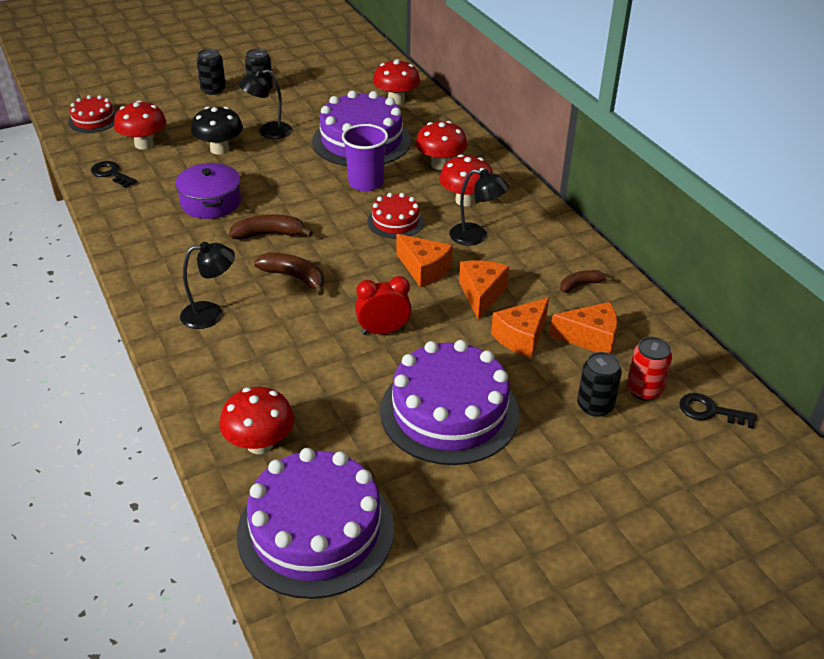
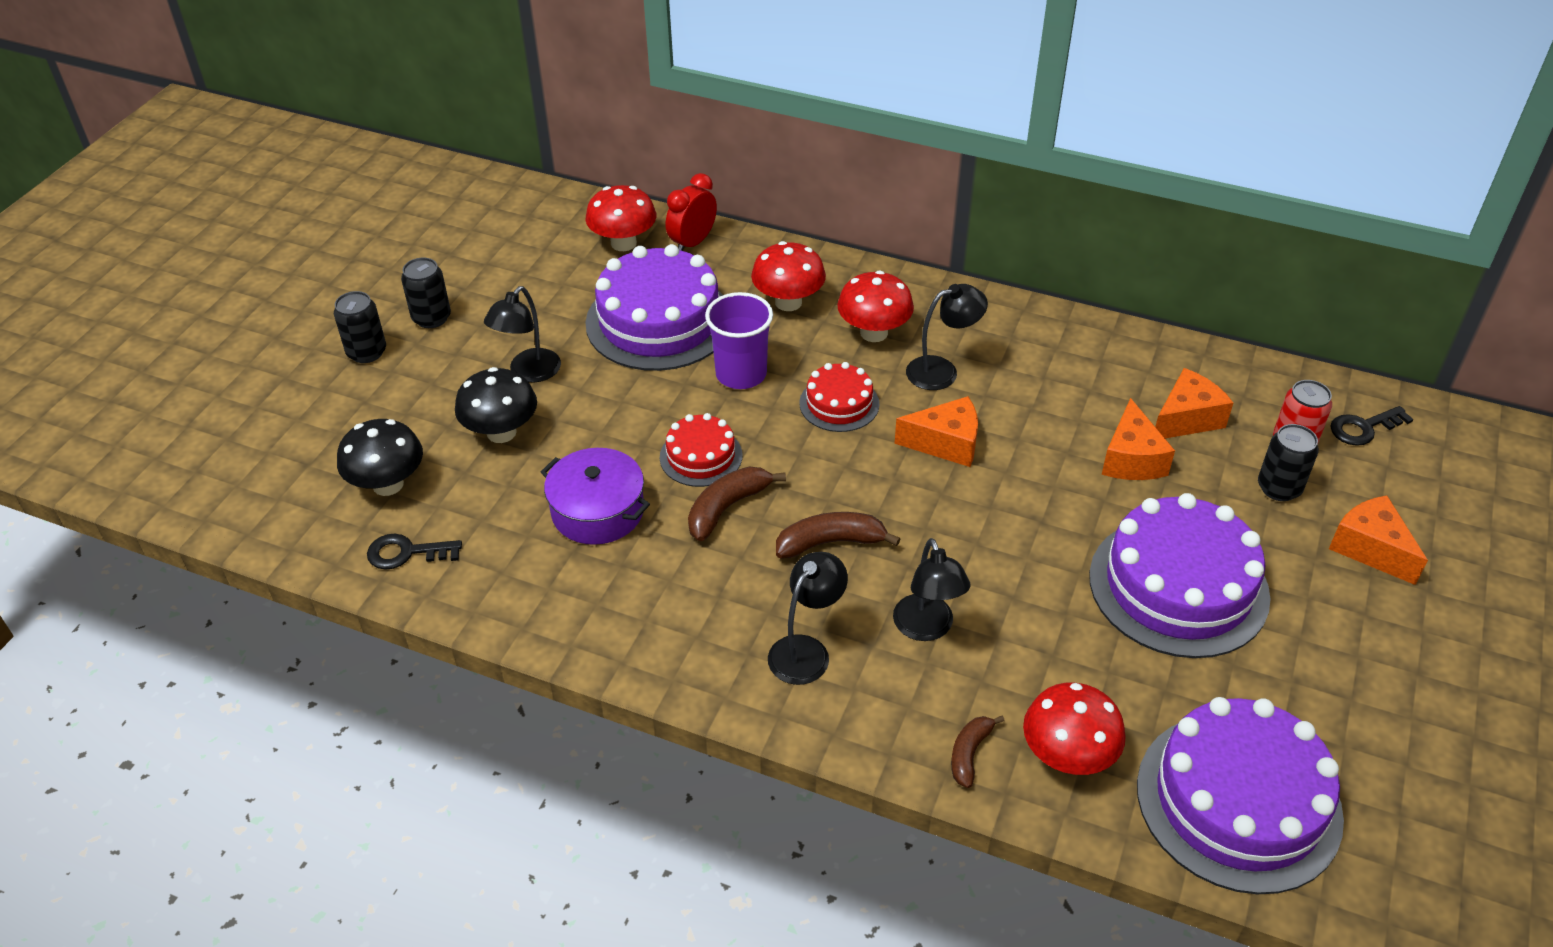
camera: 40 degrees left, 5 degrees up
(93, 120) = (258, 491): red cake -> red cake (701, 456)
(144, 144) = (388, 484): red mushroom -> black mushroom
(282, 342) = (927, 628): none -> black lamp
(383, 331) = (1004, 542): red clock -> red clock (692, 243)
(481, 294) = (1036, 436): orange cheese -> orange cheese (1370, 549)
(580, 285) = (1105, 365): brown banana -> brown banana (969, 753)

